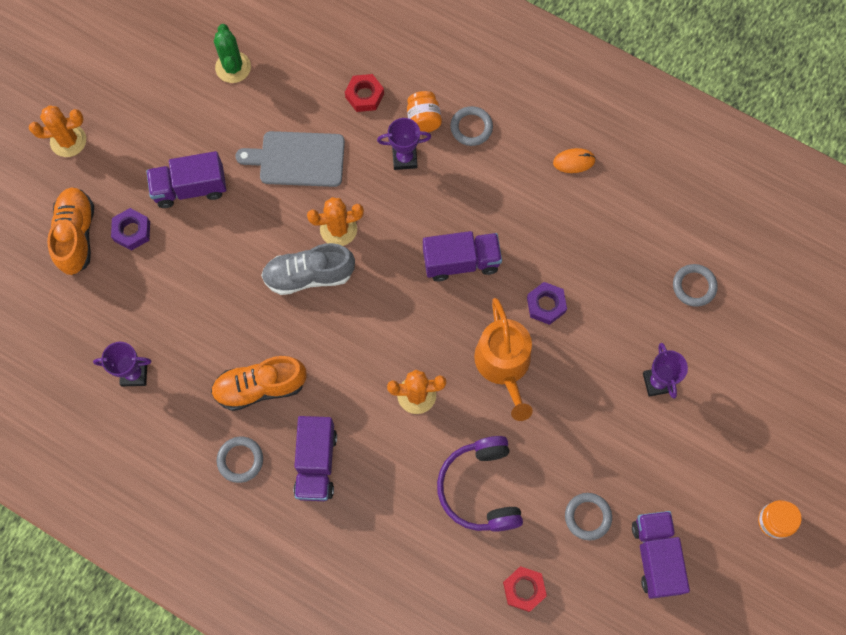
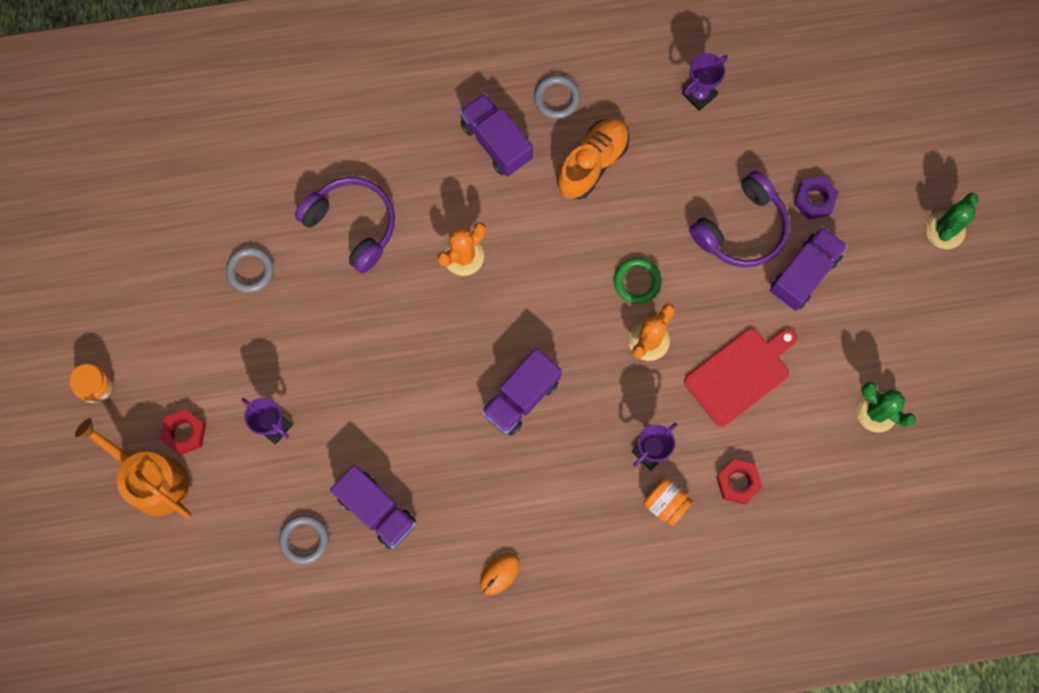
camera: 140 degrees right, 5 degrees up
(68, 141) = (945, 230): orange cactus -> green cactus
(76, 235) = (854, 160): orange shoe -> none
(201, 252) = (741, 228): none -> purple headphones
(298, 159) = (740, 374): grey cutting board -> red cutting board
(309, 275) = (637, 281): grey shoe -> green ring
(471, 127) = (617, 531): grey ring -> none
(504, 365) = (412, 337): orange watering can -> orange watering can (151, 479)
(524, 589) = (259, 178): red nut -> red nut (184, 433)
(546, 305) = (419, 418): purple nut -> none
(655, 556) = (174, 282): purple truck -> purple truck (376, 510)

